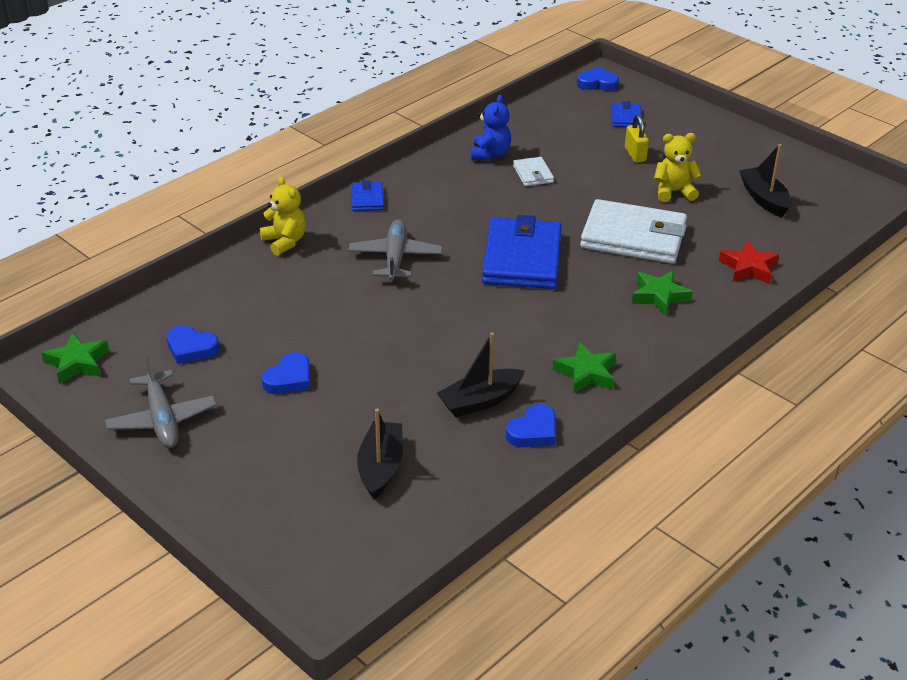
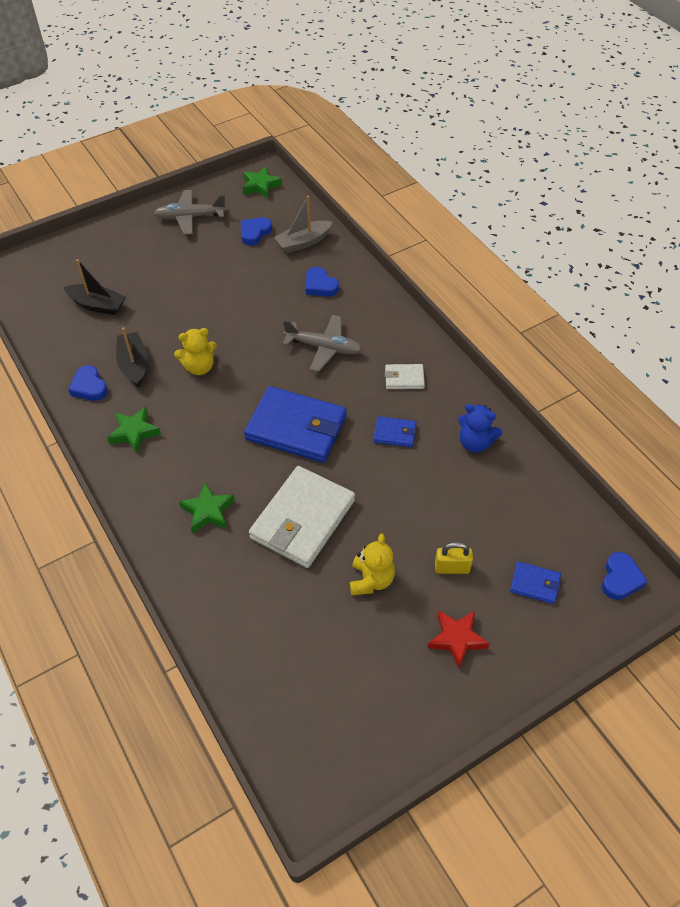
camera: 105 degrees right, 15 degrees up
(205, 302) = (303, 242): none -> grey boat
(285, 242) = (366, 288): yellow teddy bear -> yellow teddy bear (199, 367)
(289, 379) = (203, 274): blue heart -> blue heart (320, 285)
(367, 199) = (416, 343): blue wallet -> blue wallet (394, 433)
(533, 174) = (432, 468): white wallet -> white wallet (404, 378)
(748, 268) = (223, 600): red star -> red star (457, 639)
(764, 199) = (336, 664): black boat -> none

